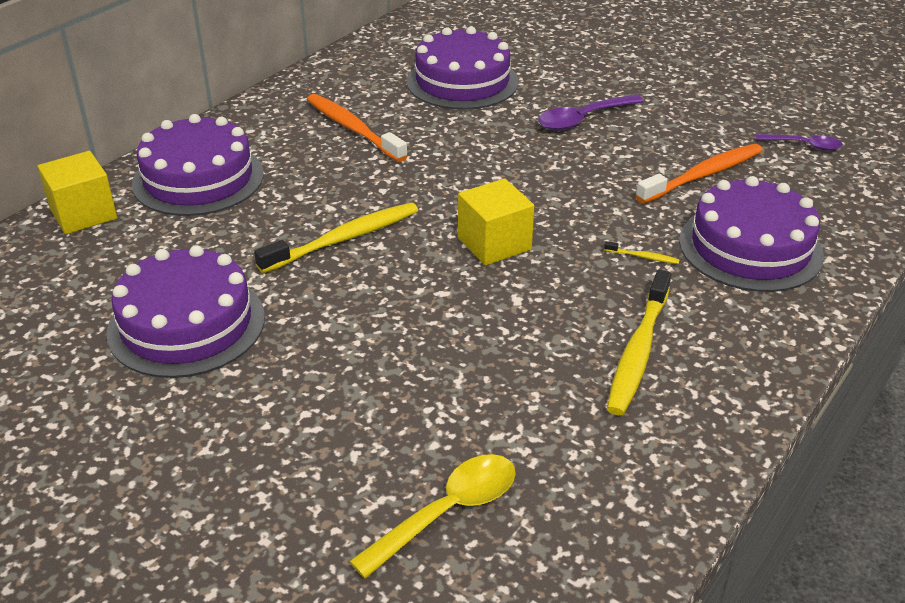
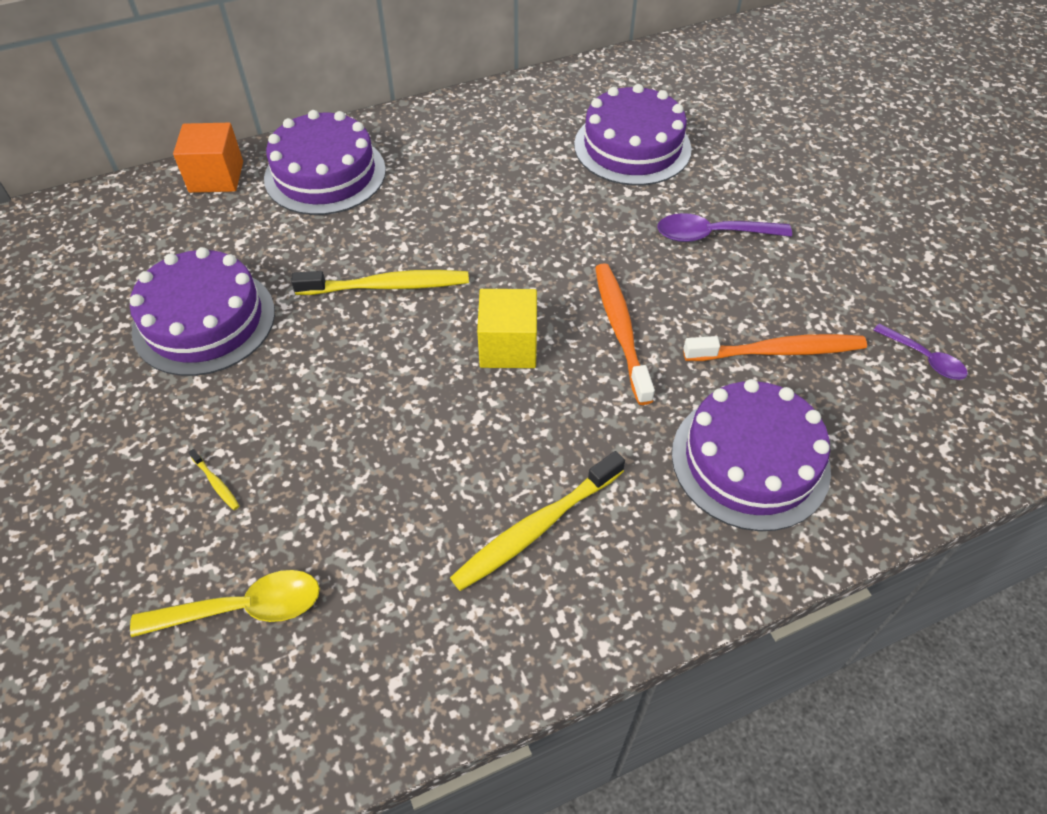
camera: 30 degrees right, 15 degrees up
(83, 214) = (216, 177): yellow cube -> orange cube
(353, 129) = (490, 167): orange toothbrush -> orange toothbrush (621, 330)
(643, 257) = (632, 423): yellow toothbrush -> yellow toothbrush (216, 483)

